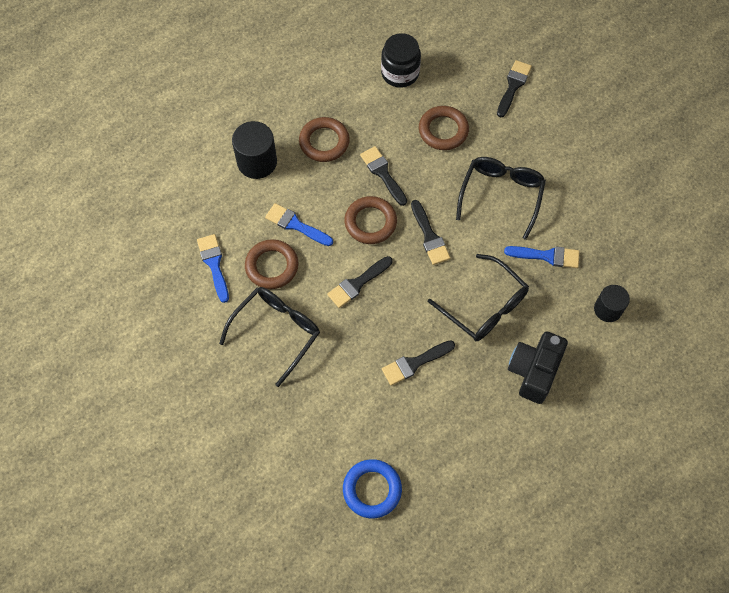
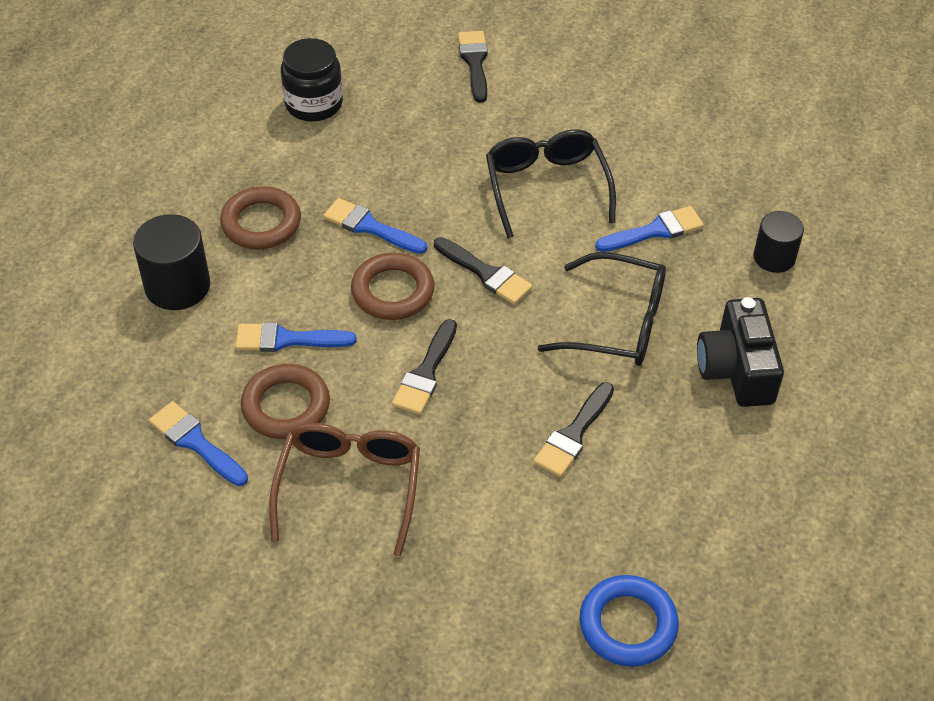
camera: 30 degrees left, 15 degrees down
(277, 332) = (349, 486): black glasses -> brown glasses
(383, 173) = (370, 227): black brush -> blue brush
(443, 130) = (418, 145): brown ring -> none

